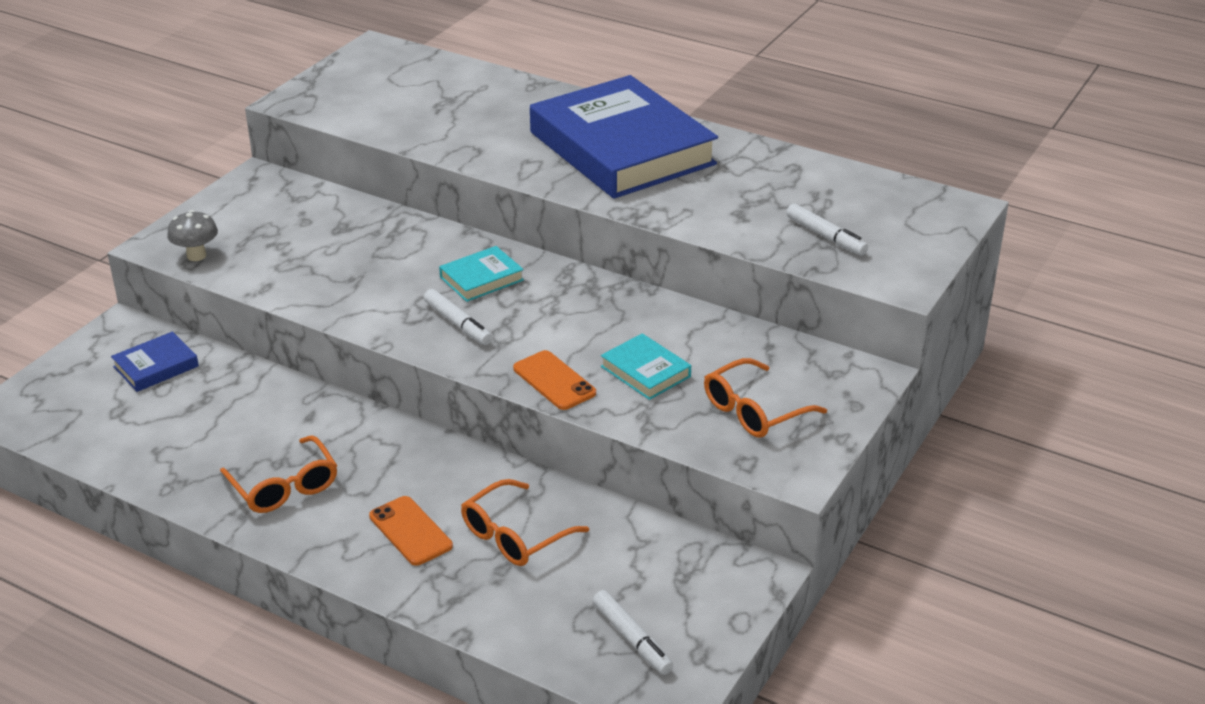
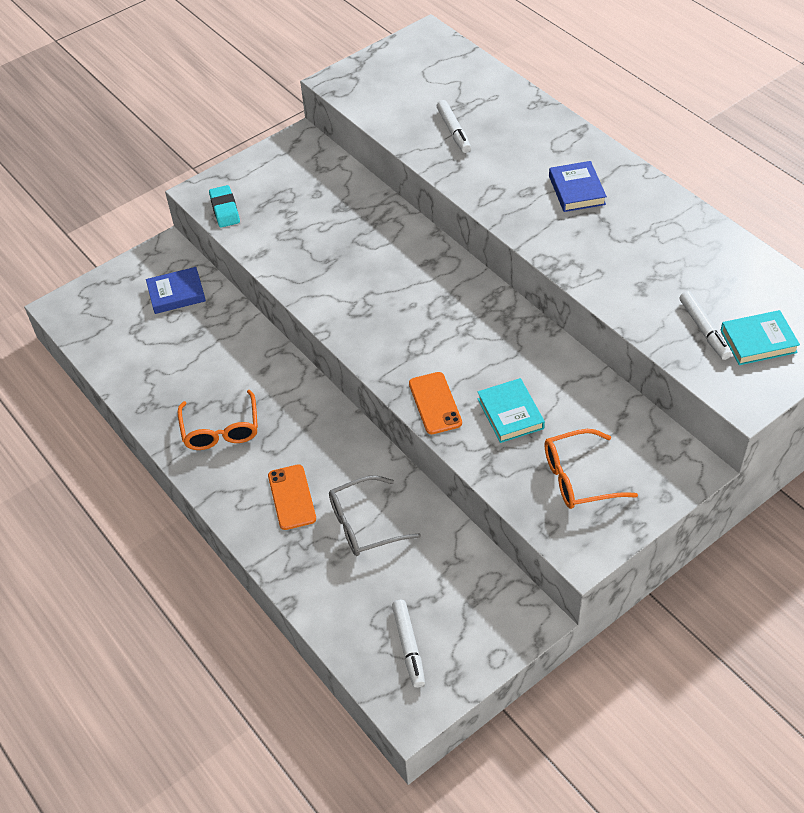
camera: 25 degrees right, 15 degrees up
(196, 256) = (225, 209): grey mushroom -> turquoise eraser
(458, 324) = (387, 326): white marker -> white marker (453, 131)
(481, 278) = (424, 285): turquoise book -> turquoise book (758, 341)
(515, 535) = (364, 524): orange glasses -> grey glasses
(621, 148) = (576, 190): blue book -> blue book, size x0.41

